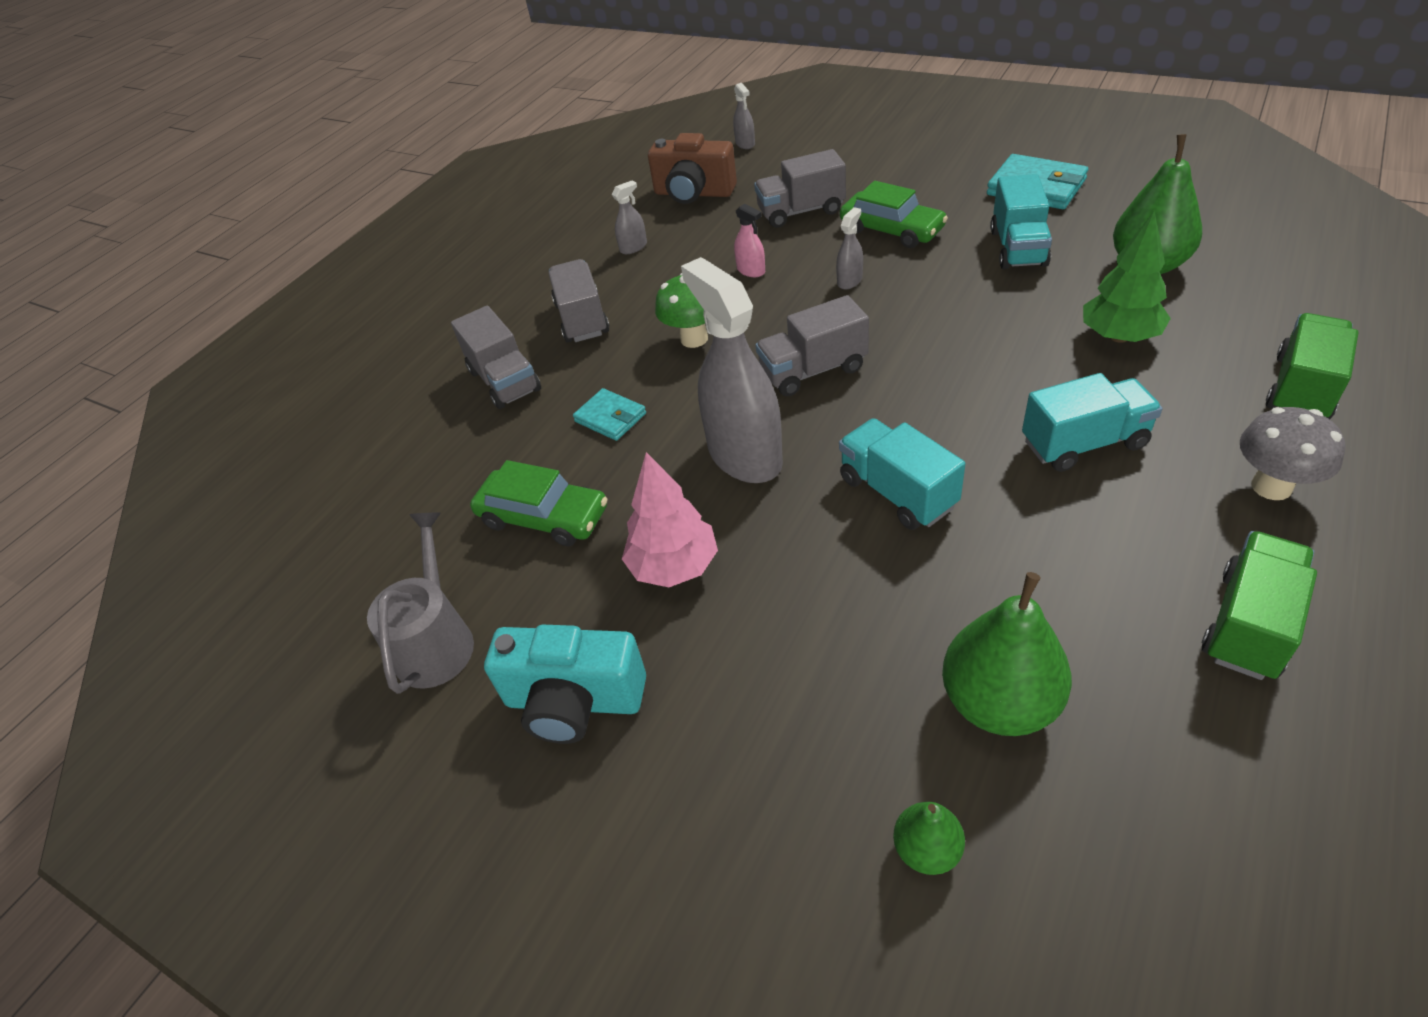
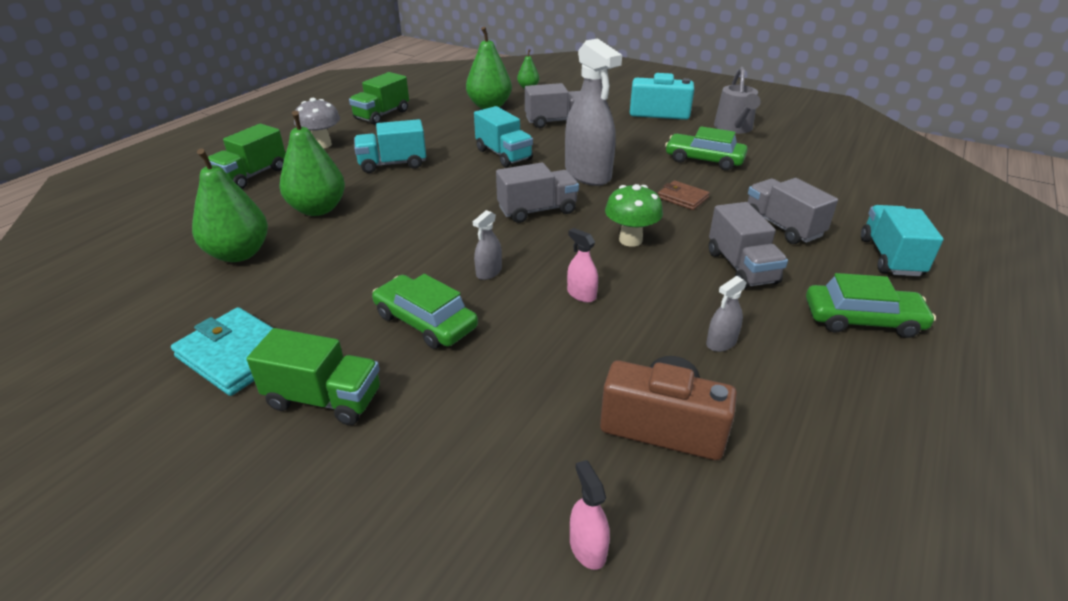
camera: 175 degrees right, 10 degrees down
(501, 281) = (862, 320): none -> green car
(610, 417) = (682, 198): turquoise wallet -> brown wallet
(674, 566) = (623, 140): pink tree -> none
(745, 144) = (587, 548): grey spray bottle -> pink spray bottle
(801, 211) = (517, 364): grey truck -> grey truck (555, 121)
(938, 174) = (324, 399): none -> green truck
(1018, 248) = (322, 283): turquoise truck -> turquoise truck (890, 257)
(1119, 336) = (318, 209): green tree -> green pear

